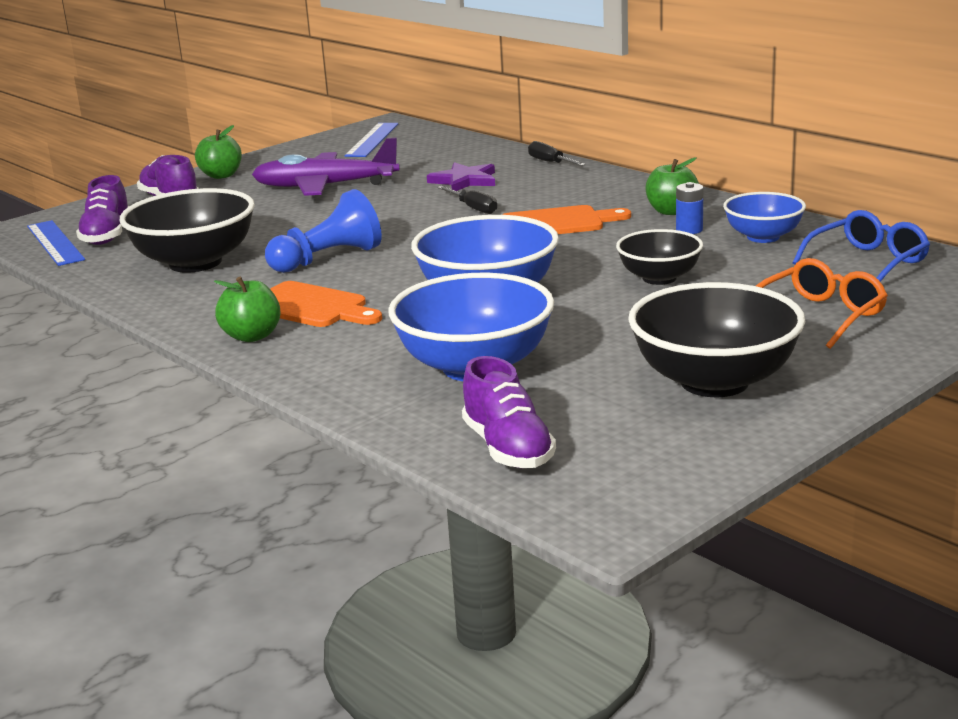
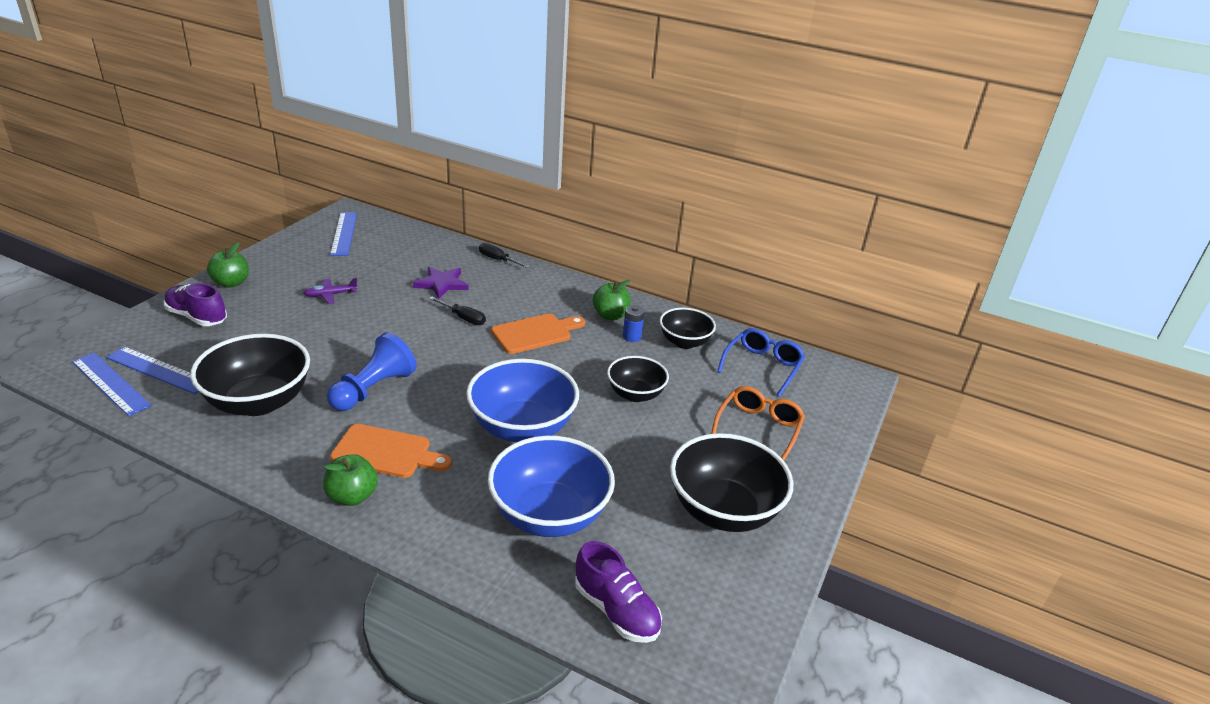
camera: 25 degrees left, 10 degrees up
(107, 235) = (158, 370): purple shoe -> blue ruler
(326, 186) = (331, 295): purple plane -> purple plane, size x0.45
(763, 237) = (684, 342): blue bowl -> black bowl

